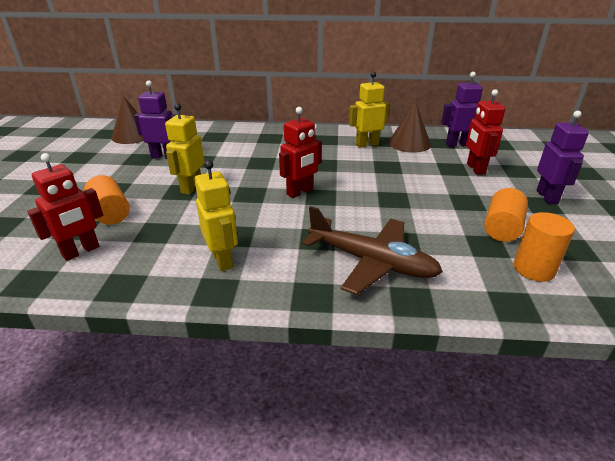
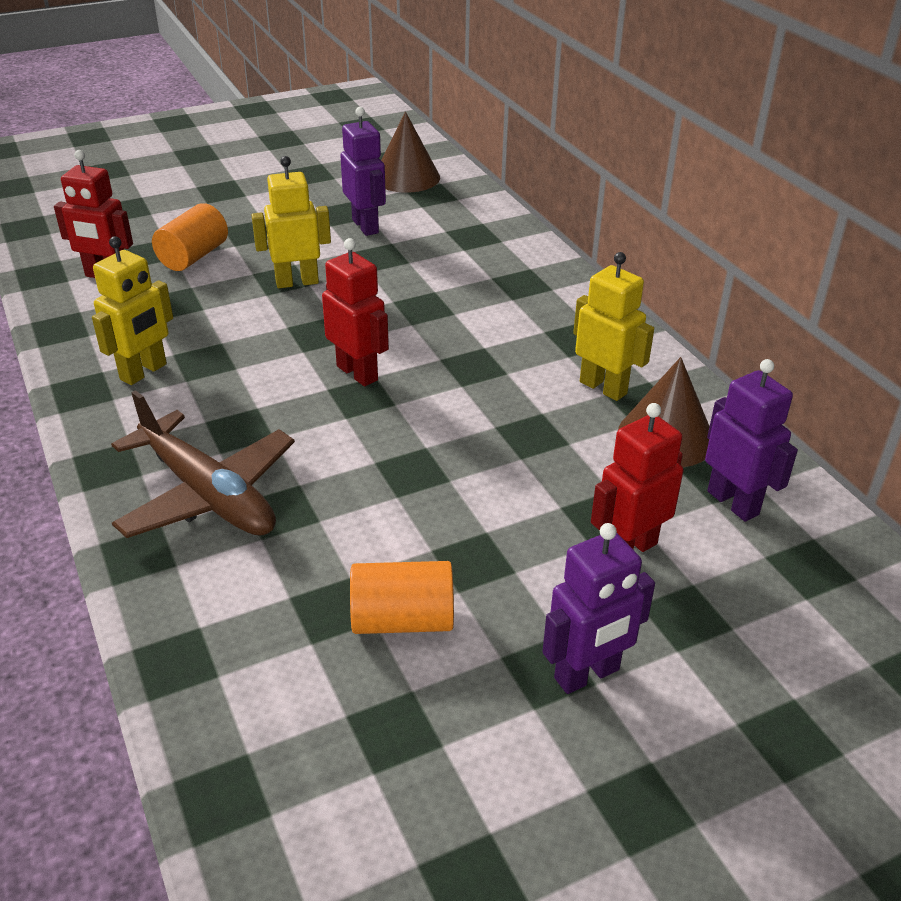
camera: 60 degrees right, 5 degrees up
(300, 192) = (357, 373): red robot -> red robot turned 150 degrees counterclockwise
(371, 262) = (207, 494): brown plane -> brown plane turned 45 degrees counterclockwise
(533, 269) = (289, 676): orange cylinder -> none

